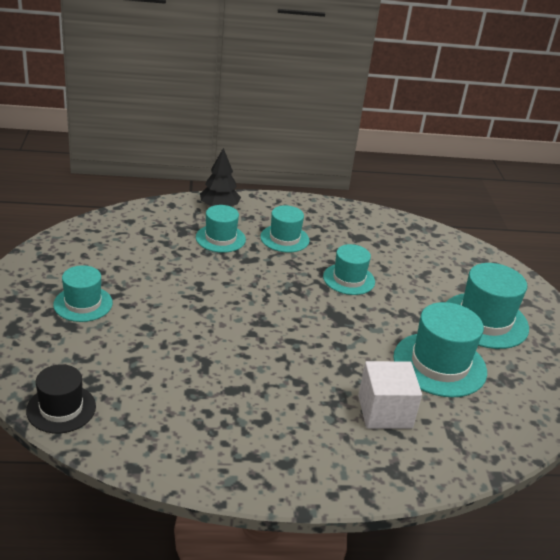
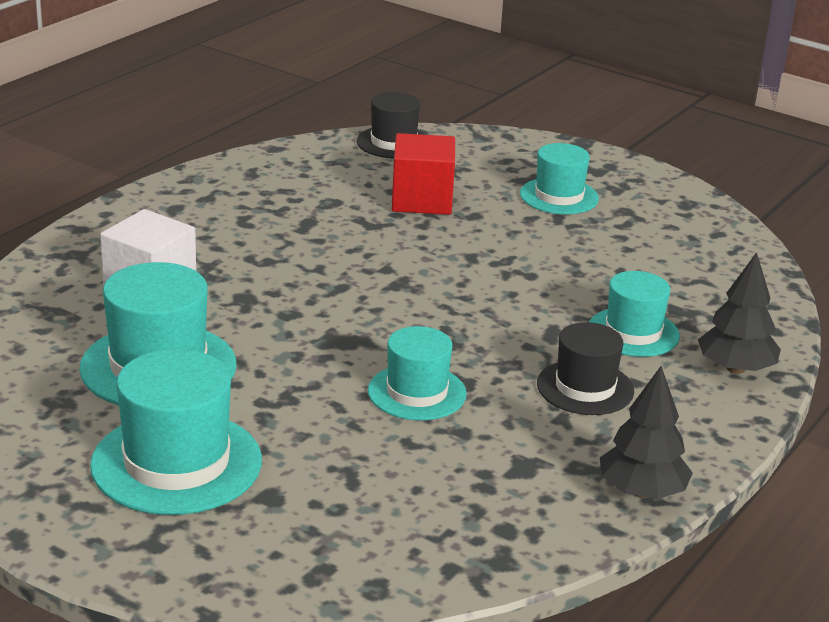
camera: 130 degrees right, 5 degrees down
(147, 355) = (422, 200): none -> red cube
(284, 238) = (585, 388): turquoise hat -> black hat
(337, 209) = (641, 492): none -> black tree

